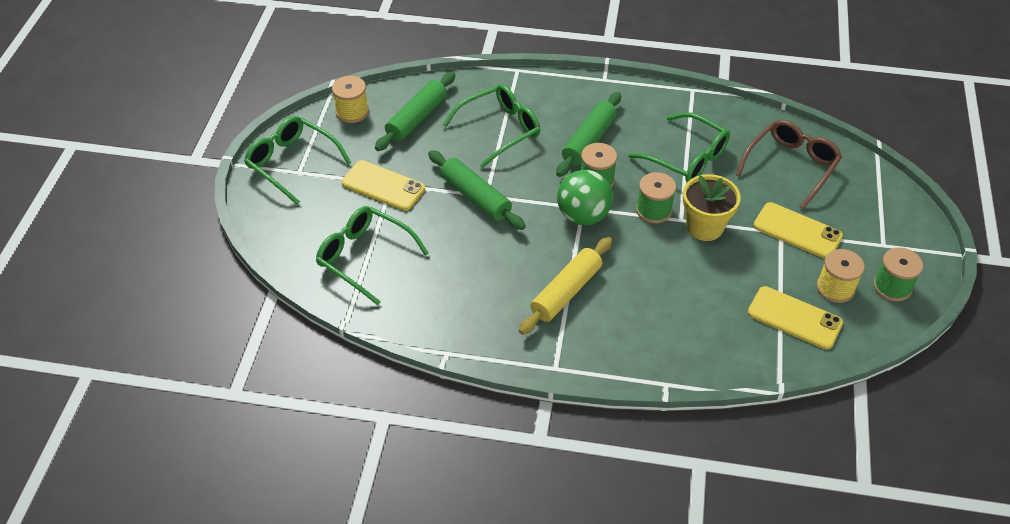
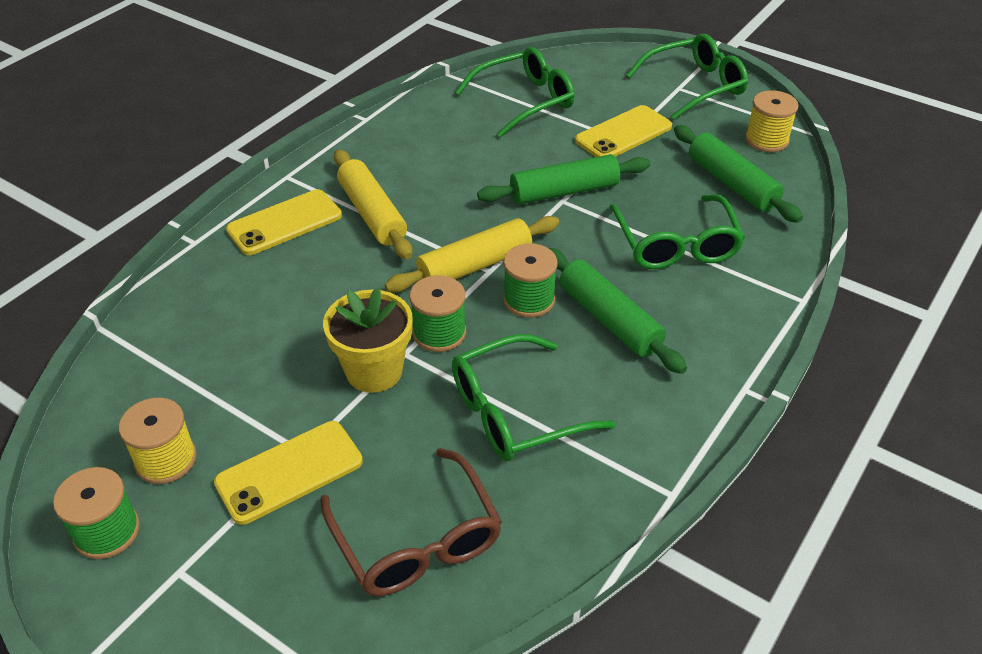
camera: 115 degrees right, 5 degrees down
(583, 216) = (475, 266): green ball -> yellow rolling pin
(794, 318) = (165, 389): yellow phone -> yellow phone (284, 223)

